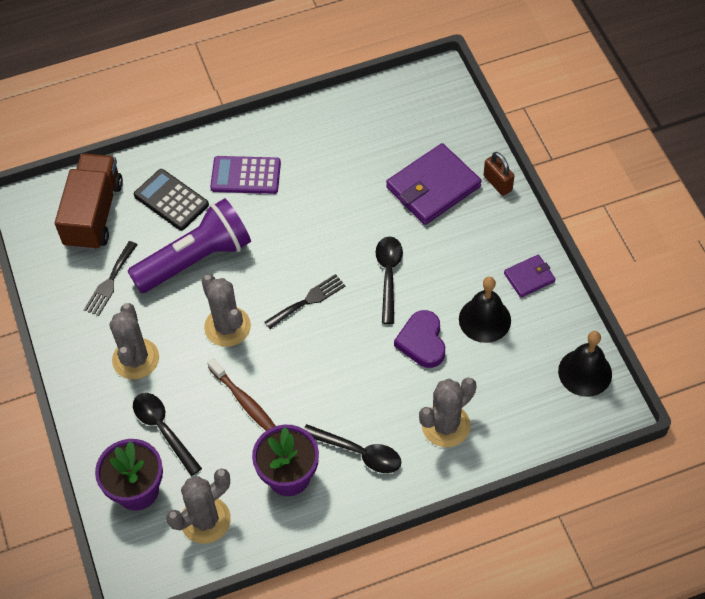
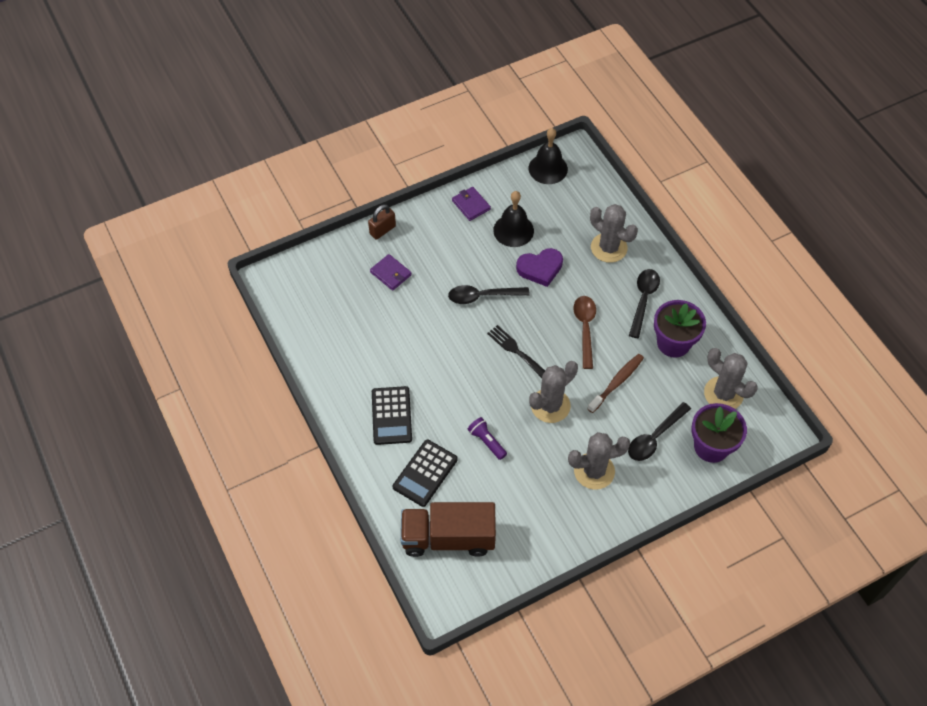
camera: 100 degrees left, 0 degrees up
(110, 282) = (520, 508): black fork -> none
(195, 259) = (487, 441): purple flashlight -> purple flashlight, size x0.42
(246, 175) = (391, 416): purple calculator -> black calculator
(326, 378) = (585, 328): none -> brown spoon
(433, 187) = (390, 273): purple wallet -> purple wallet, size x0.52

